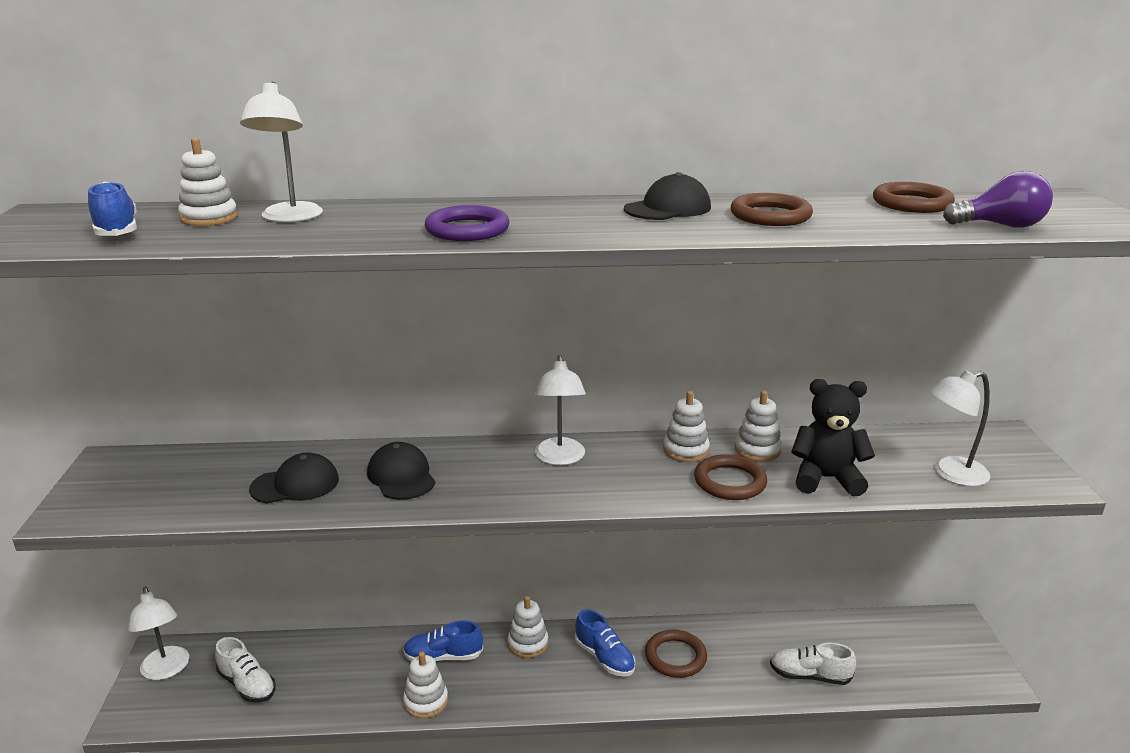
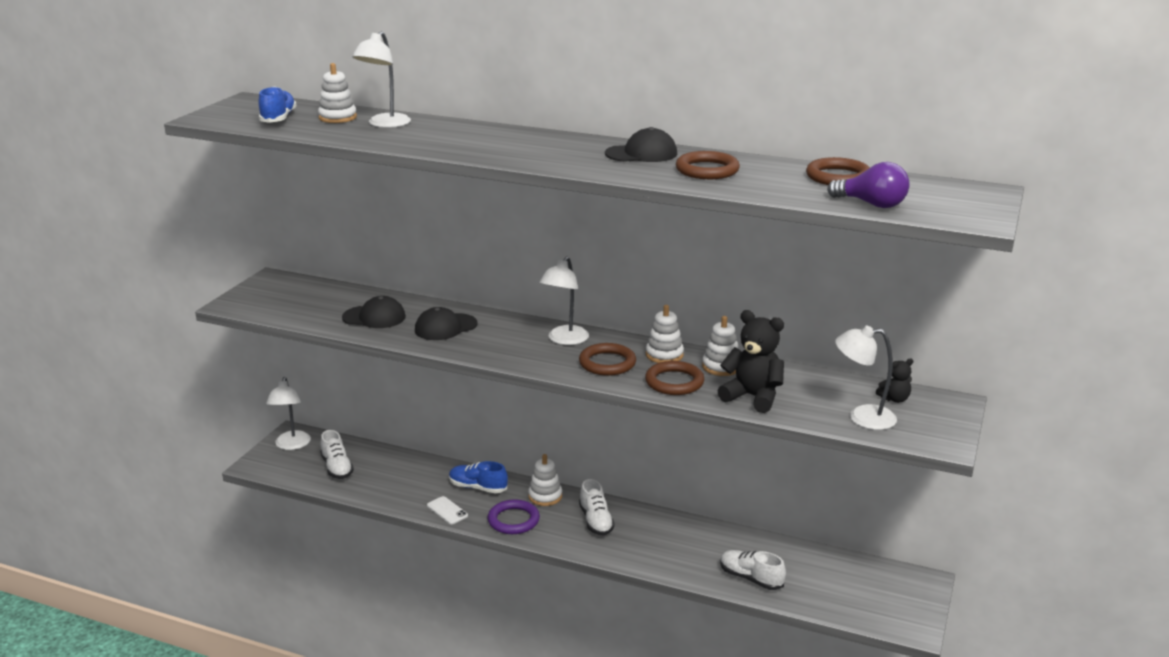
camera: 25 degrees right, 0 degrees up
(401, 476) = (445, 327): black cap -> black cap turned 120 degrees counterclockwise
(426, 701) = (447, 510): white stacking toy -> white phone
(467, 230) = (483, 149): purple ring -> purple ring (513, 520)
(604, 658) = (596, 521): blue shoe -> white shoe
(675, 657) = (652, 536): brown ring -> brown ring (607, 363)
(954, 444) = (894, 399): none -> black teddy bear

